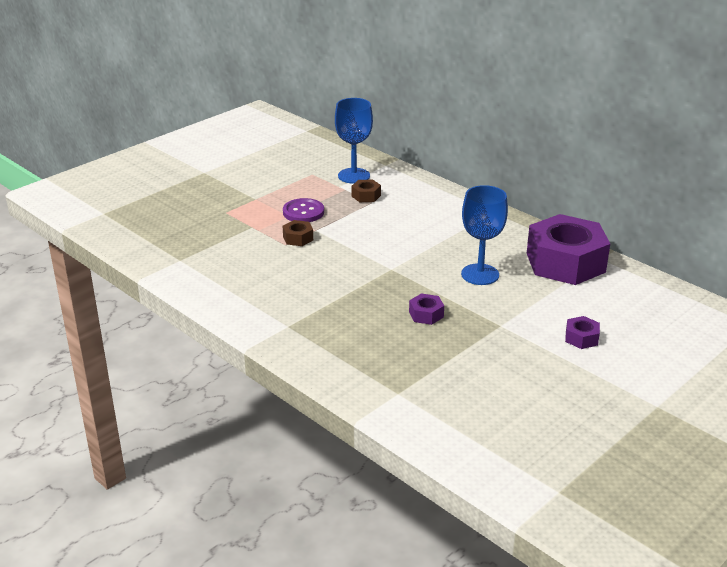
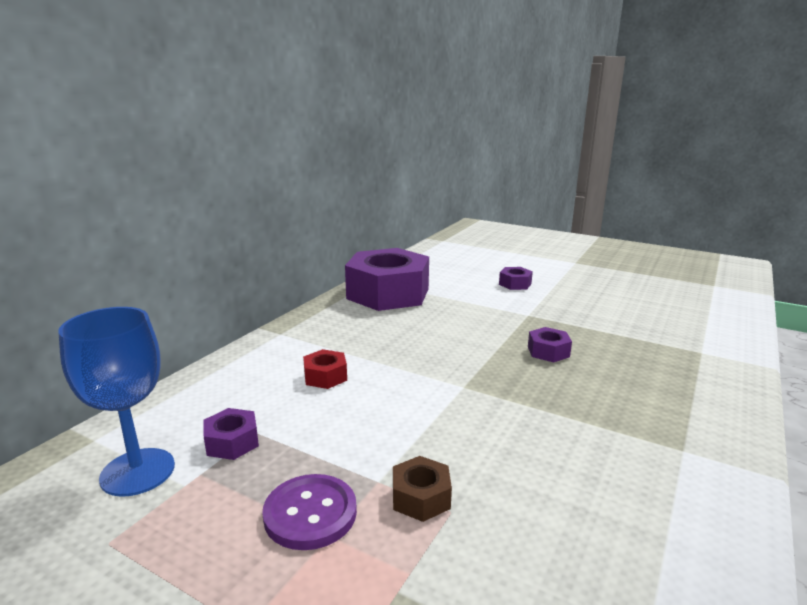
camera: 105 degrees left, 10 degrees down
(366, 196) = (232, 442): brown nut -> purple nut
(423, 223) = (325, 376): none -> red nut
(480, 274) = (439, 330): blue goblet -> none

